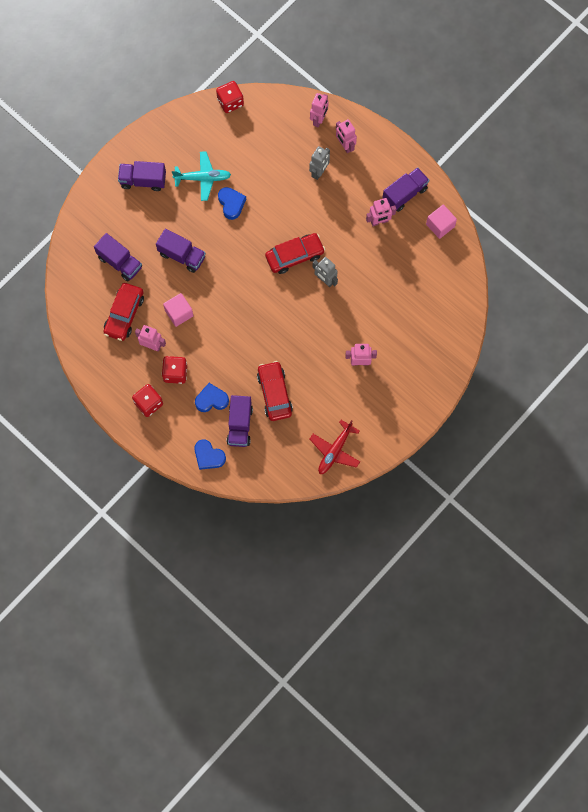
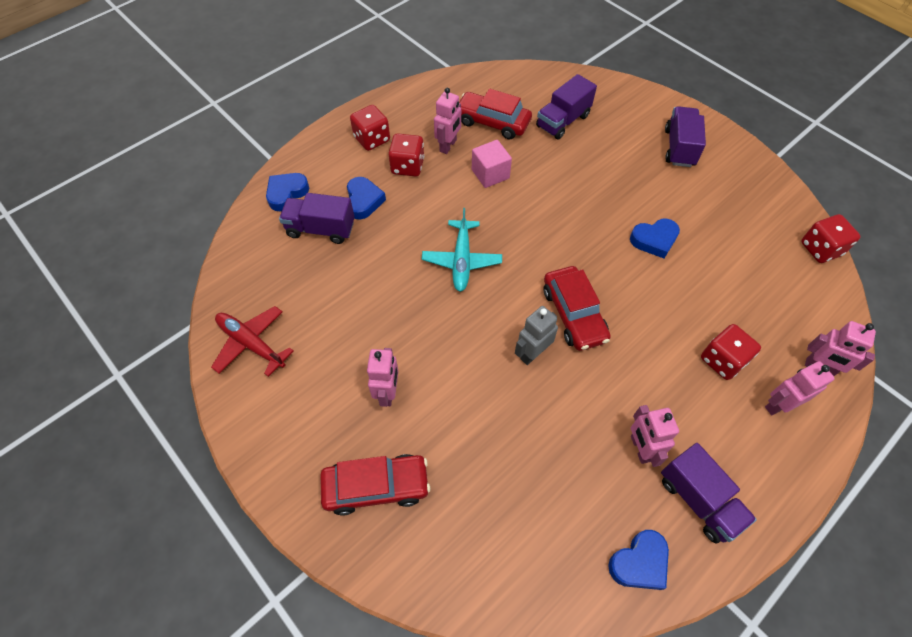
camera: 95 degrees right, 15 degrees down
(182, 255) = (573, 181): purple truck -> none
(202, 178) = (691, 209): turquoise plane -> turquoise plane (462, 260)
(274, 393) = (358, 272): red car -> red car (376, 487)
(319, 172) = (722, 360): grey robot -> red dice
(440, 225) = (639, 562): pink cube -> blue heart

